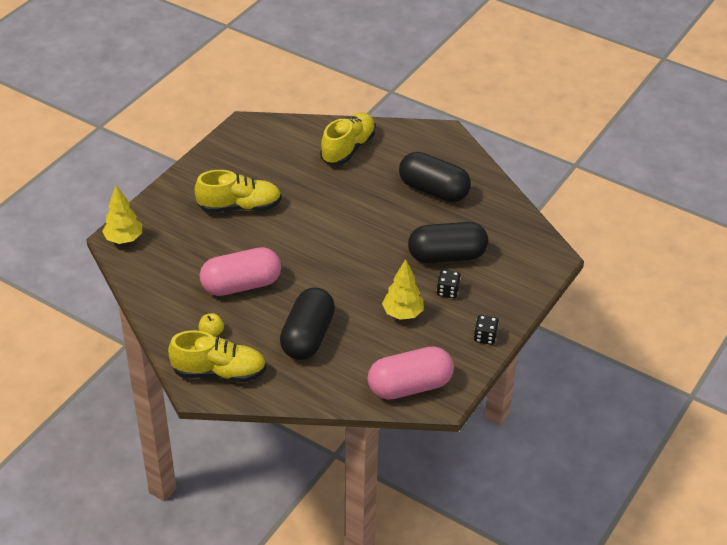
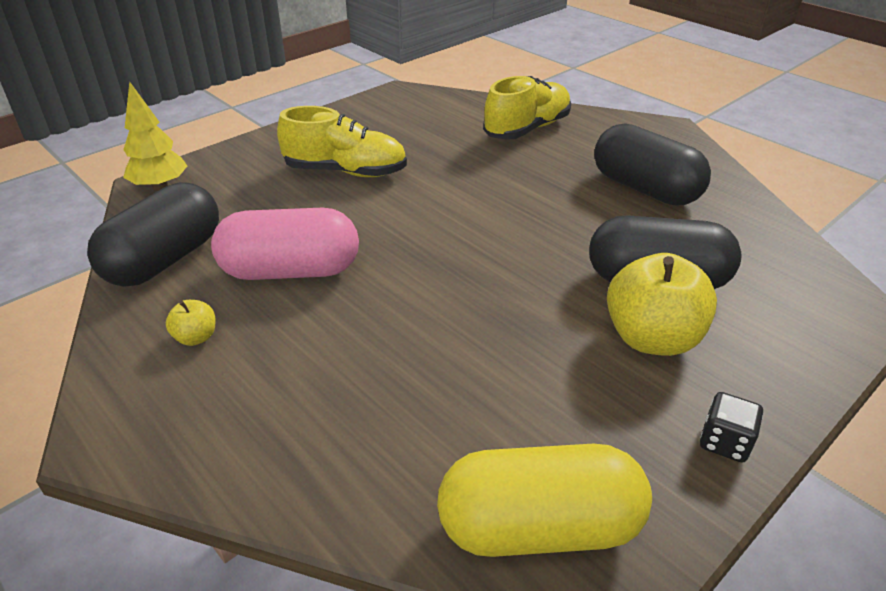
camera: 15 degrees right, 5 degrees down
(219, 372) = (162, 413): yellow shoe -> none
(308, 337) = (362, 375): black capsule -> black capsule (165, 260)
(402, 314) = (556, 364): yellow tree -> none
(410, 386) = (539, 527): pink capsule -> yellow capsule
(448, 291) = (651, 338): black dice -> yellow apple

